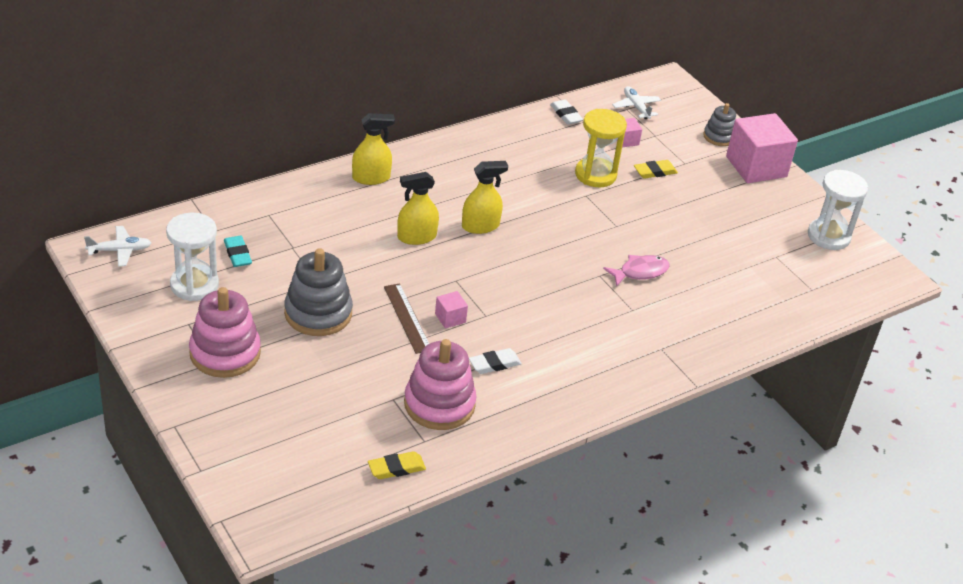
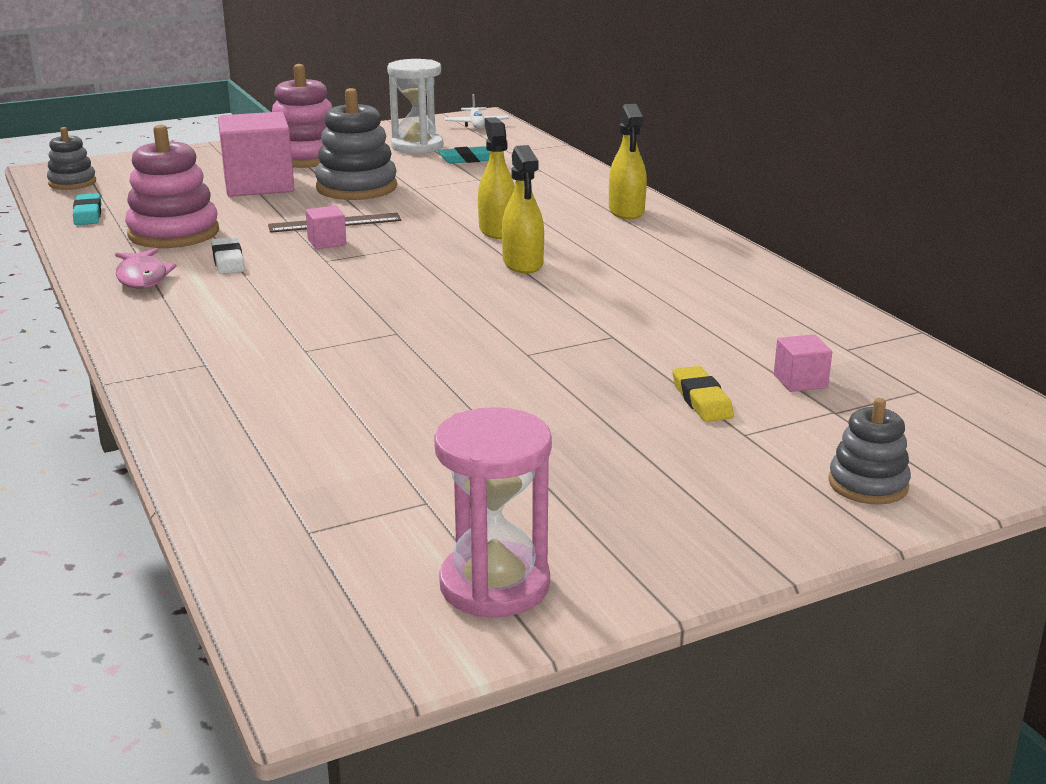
camera: 100 degrees right, 15 degrees down
(305, 503) = (72, 183): none -> grey stacking toy
(396, 468) = (88, 214): yellow eraser -> turquoise eraser
(566, 115) = (859, 335): white eraser -> none
(595, 175) = (676, 347): yellow hourglass -> none
(636, 107) = (931, 400): white plane -> none
(640, 272) = (398, 363): pink fish -> pink fish (142, 277)
(756, 167) = (762, 519): pink cube -> pink cube (259, 185)
(828, 236) = (494, 585): white hourglass -> pink hourglass

